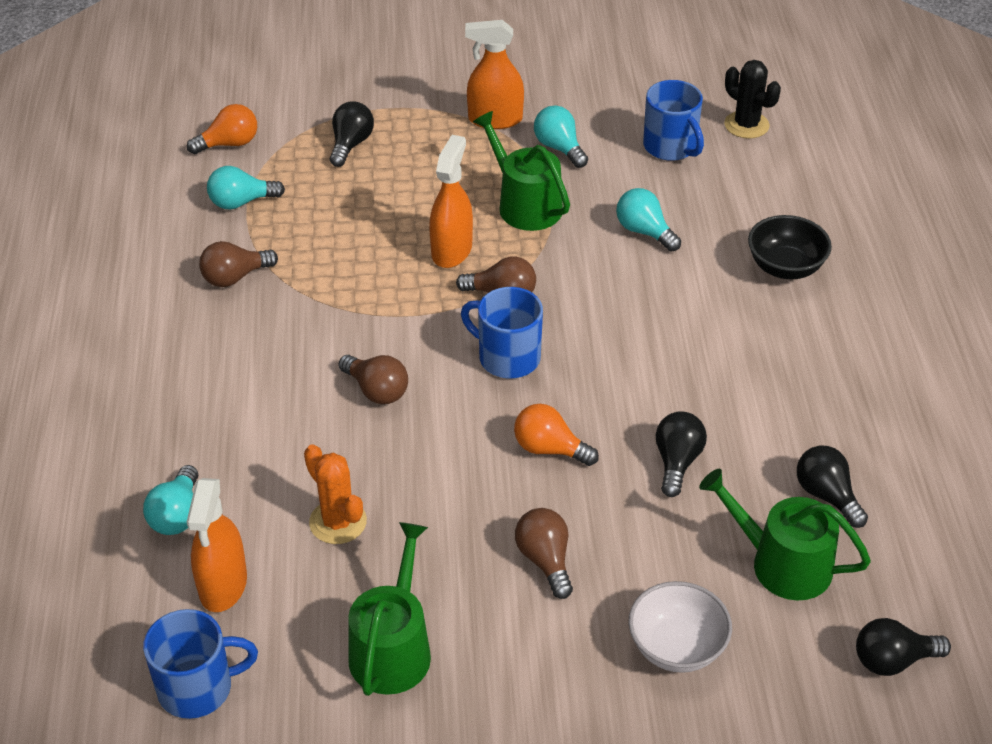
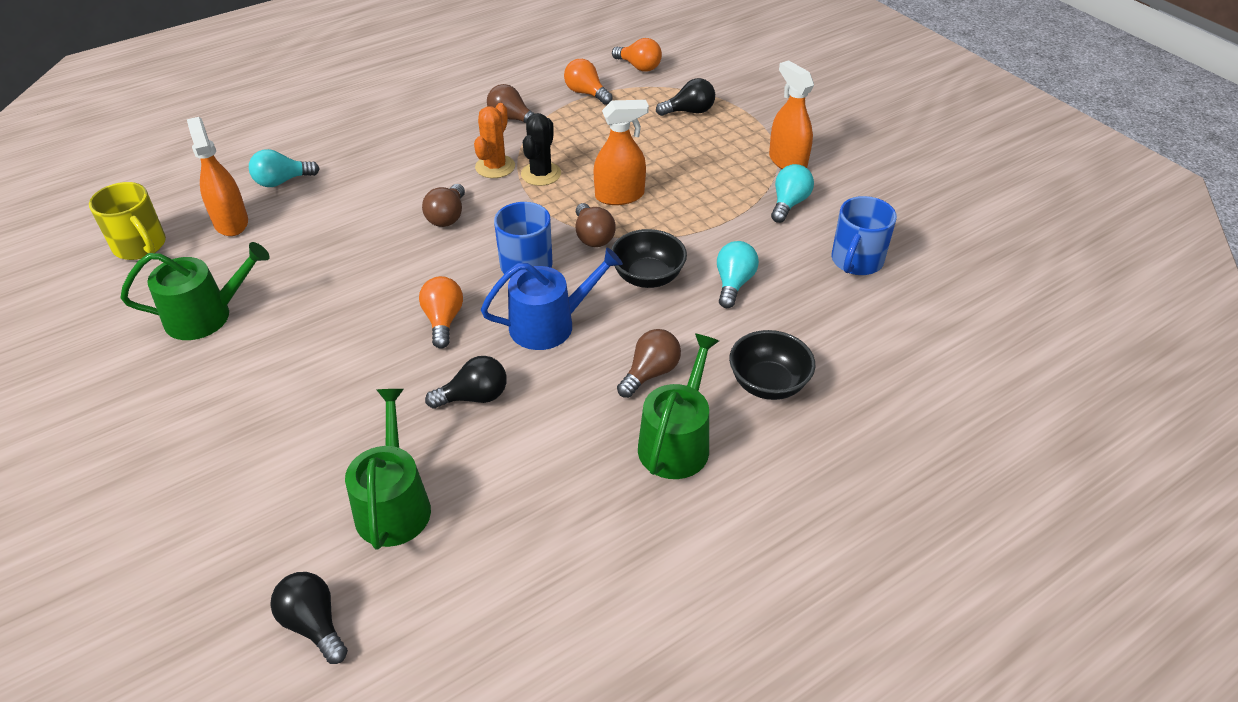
camera: 60 degrees right, 0 degrees up
(197, 688) = (140, 246): blue mug -> yellow mug
(223, 585) = (231, 222): orange spray bottle -> orange spray bottle turned 90 degrees clockwise
(241, 202) = (586, 93): turquoise light bulb -> orange light bulb
(338, 522) = (311, 247): orange cactus -> orange cactus (495, 167)
(524, 204) = (704, 211): green watering can -> green watering can (677, 441)
(545, 560) = (325, 360): brown light bulb -> brown light bulb (650, 373)
(593, 282) = (647, 277): none -> black bowl
(612, 373) = (550, 324): none -> blue watering can
(676, 647) = (268, 467): white bowl -> none
(746, 125) = (936, 295): black cactus -> black cactus (541, 174)
(827, 495) = (494, 509): black light bulb -> none

